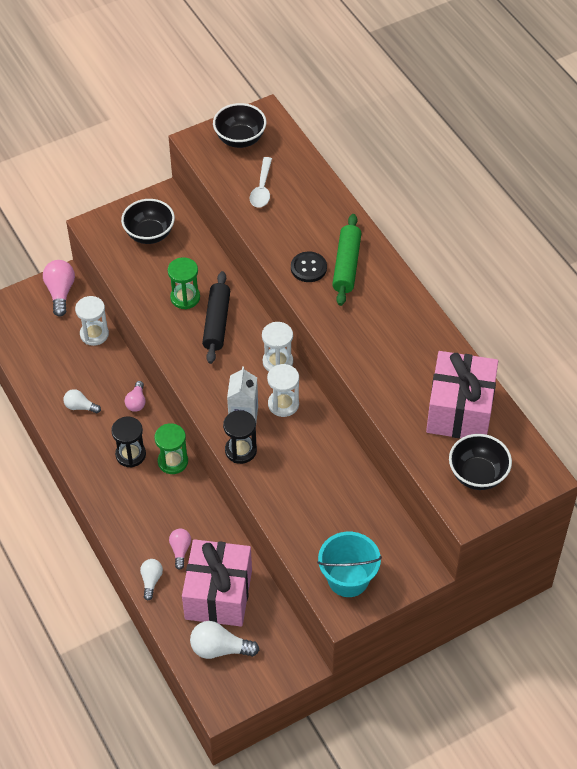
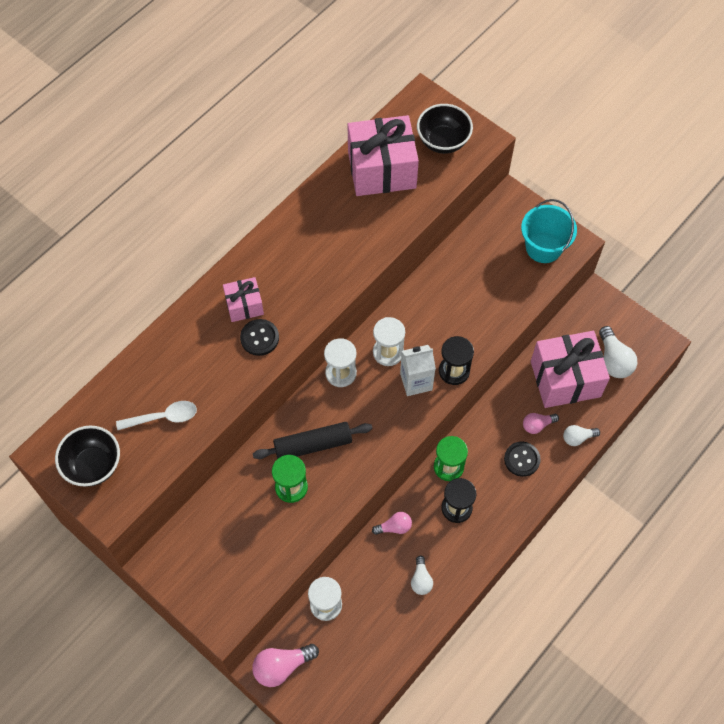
camera: 110 degrees left, 10 degrees up
(149, 234) = (215, 558): black bowl -> none
(152, 524) = (522, 459): none -> black button
(346, 265) = (244, 305): green rolling pin -> pink gift

